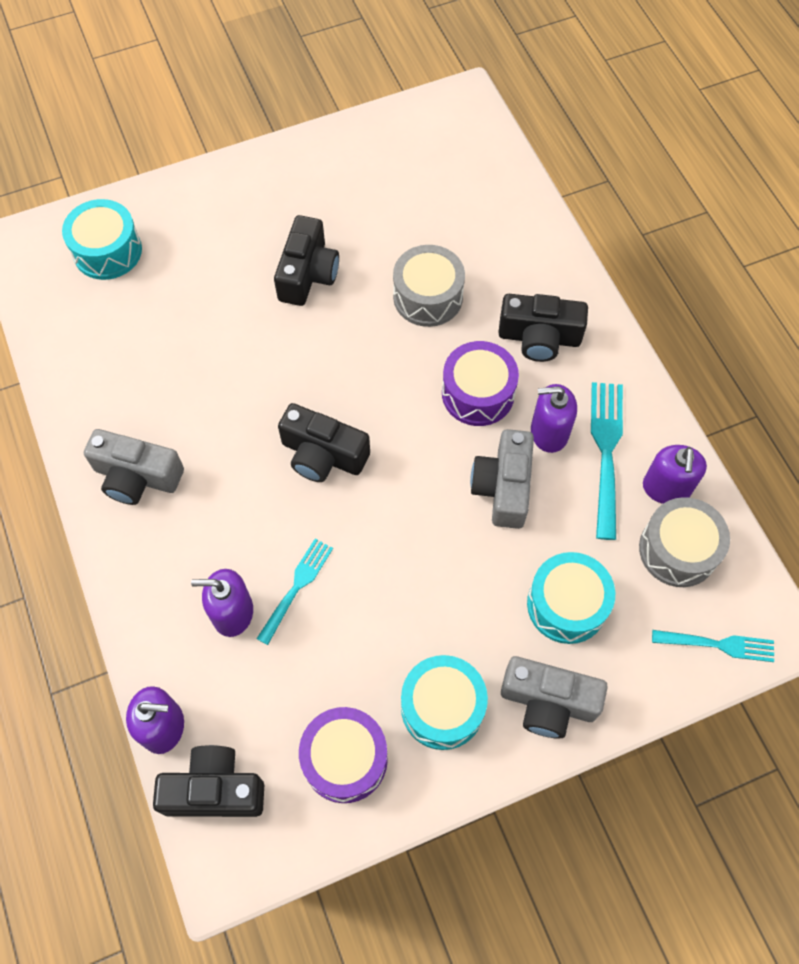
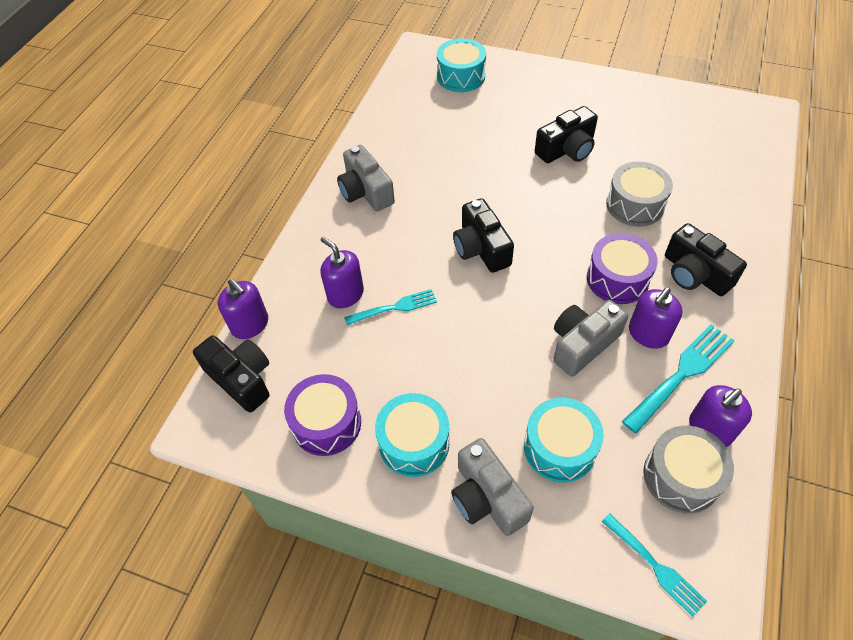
camera: 45 degrees right, 10 degrees down
(549, 432) = (648, 334): purple soap dispenser -> purple soap dispenser turned 90 degrees counterclockwise

